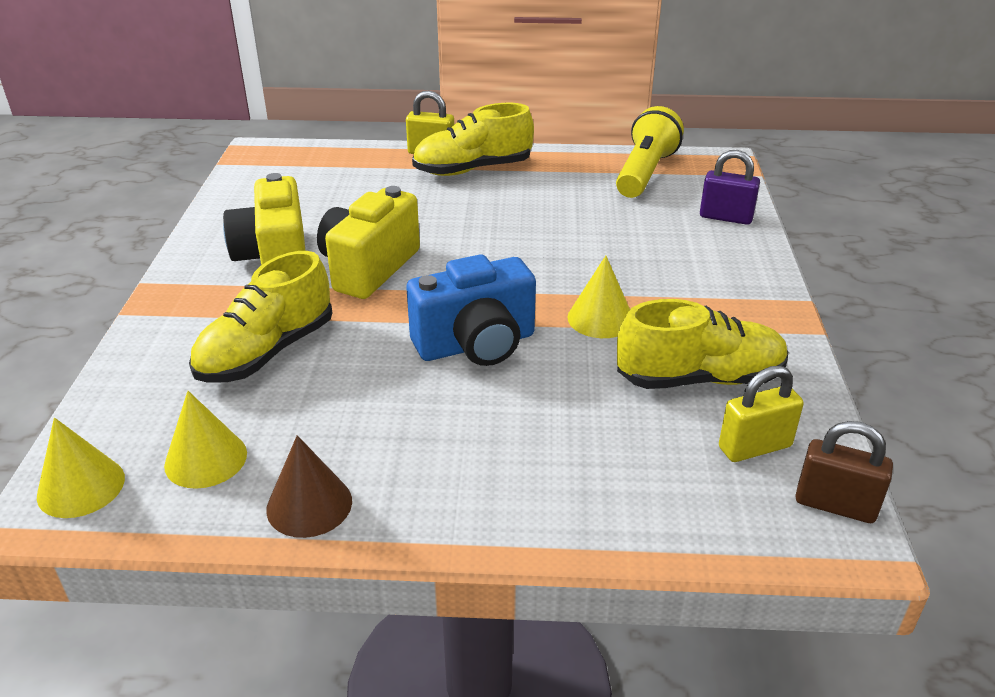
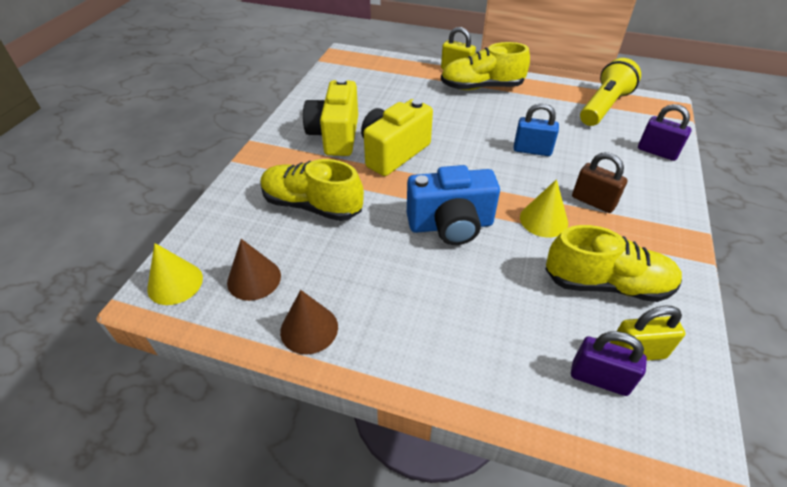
camera: 15 degrees right, 10 degrees up
(206, 459) = (254, 279): yellow cone -> brown cone
(266, 352) = (312, 205): yellow shoe -> yellow shoe turned 60 degrees clockwise
(563, 238) = (532, 150): none -> blue padlock
(716, 485) = (599, 378): none -> purple padlock
(835, 505) = (690, 418): brown padlock -> brown padlock (593, 202)

